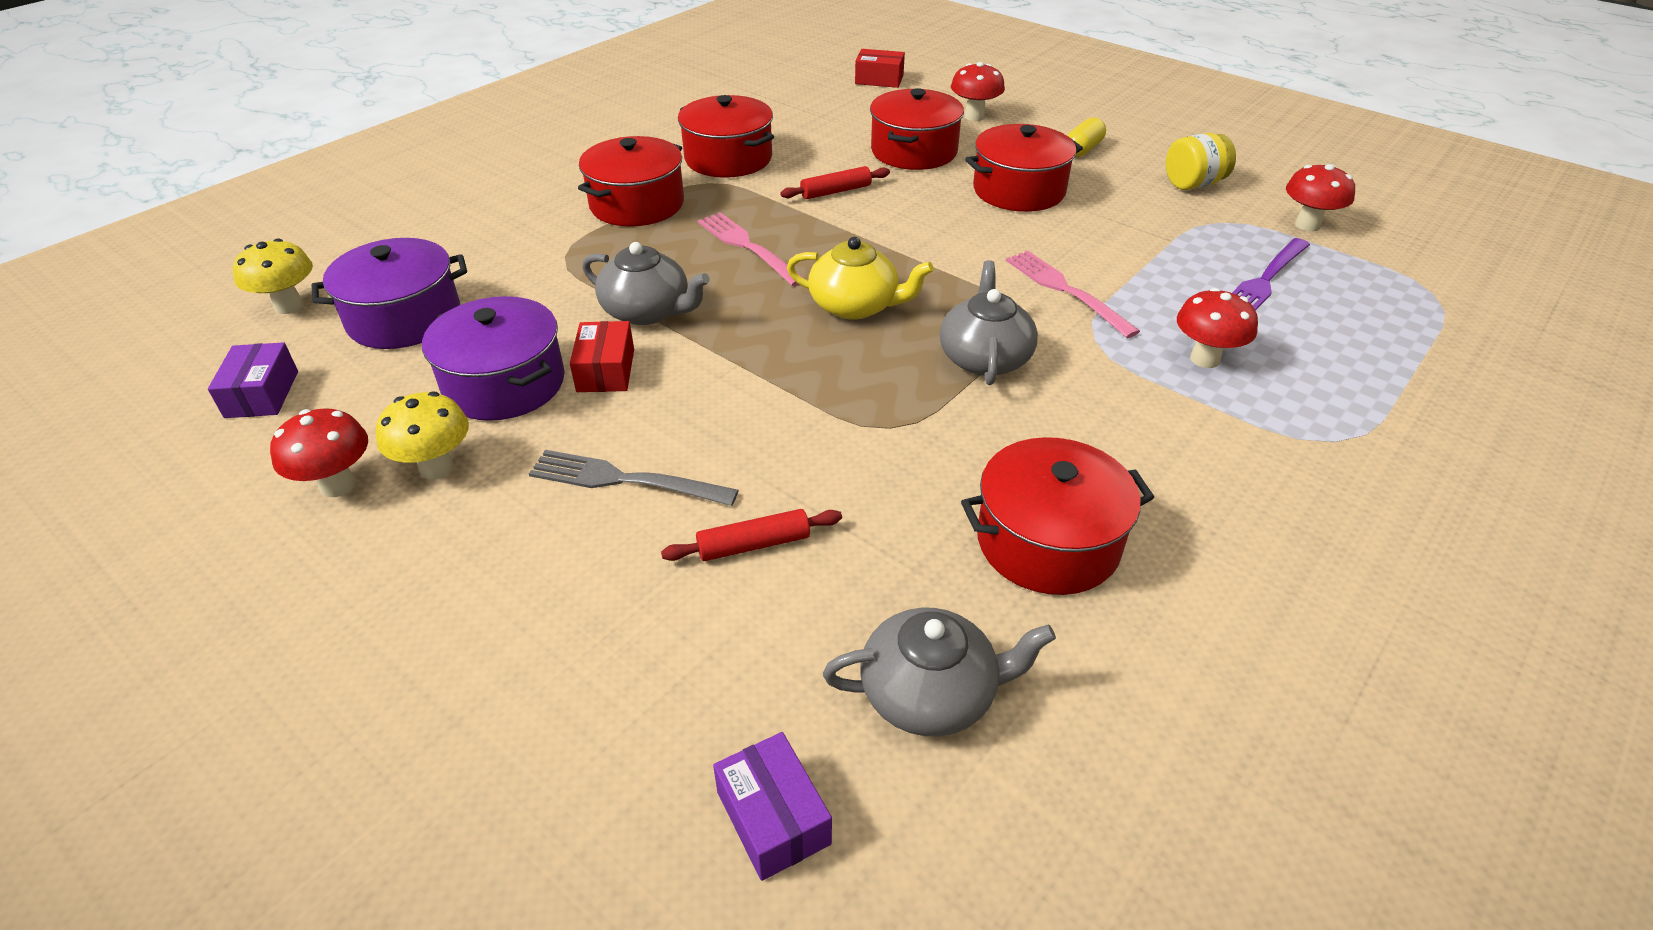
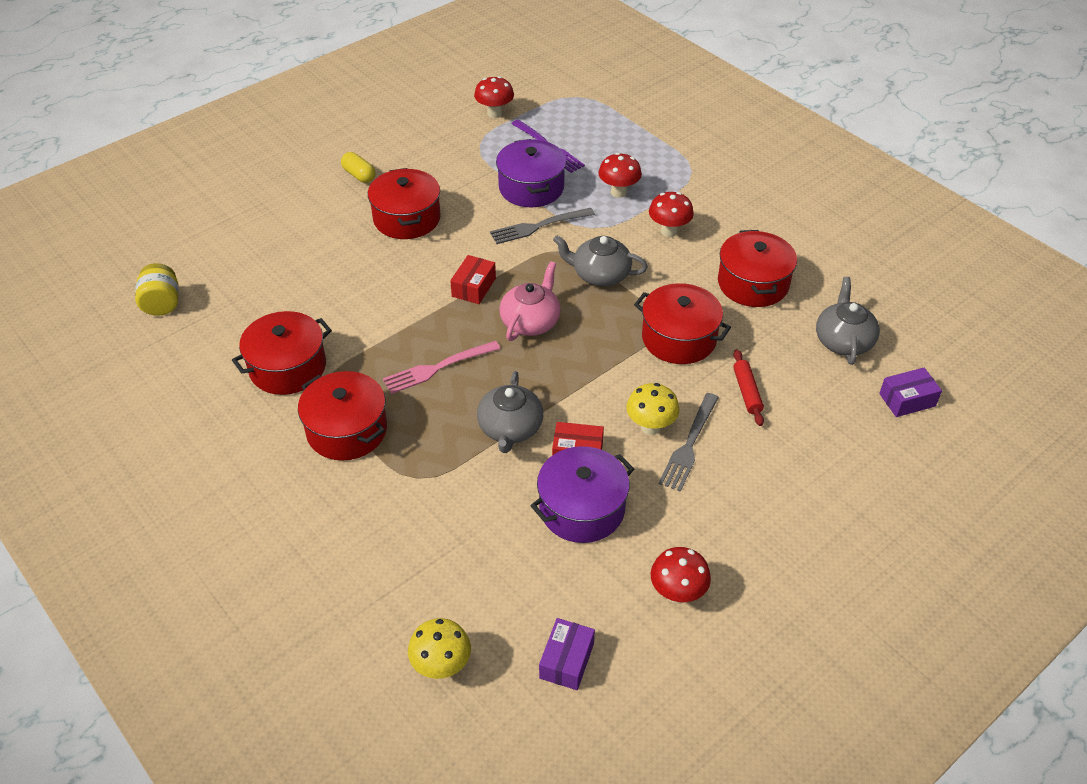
camera: 80 degrees left, 5 degrees up
(262, 394) = (566, 661): purple box -> purple box turned 75 degrees counterclockwise
(404, 318) = (482, 578): purple pot -> purple pot (531, 188)
(436, 468) = (666, 540): yellow mushroom -> yellow mushroom (650, 427)
(647, 311) = (510, 428): grey teapot -> grey teapot turned 150 degrees clockwise
(835, 191) = (371, 310): red rolling pin -> none
(855, 305) = (531, 321): yellow teapot -> pink teapot
(879, 79) = (177, 256): red box -> red box (473, 287)
(914, 151) = (324, 258): red pot -> red pot (679, 338)
(974, 116) = (279, 216): red mushroom -> red mushroom (669, 231)
(1065, 290) = (538, 226): pink fork -> grey fork
(1193, 184) = (428, 141): yellow jar -> yellow jar (162, 304)

